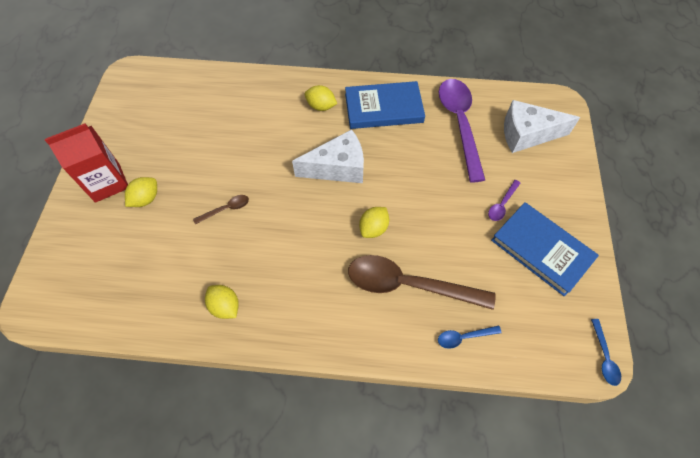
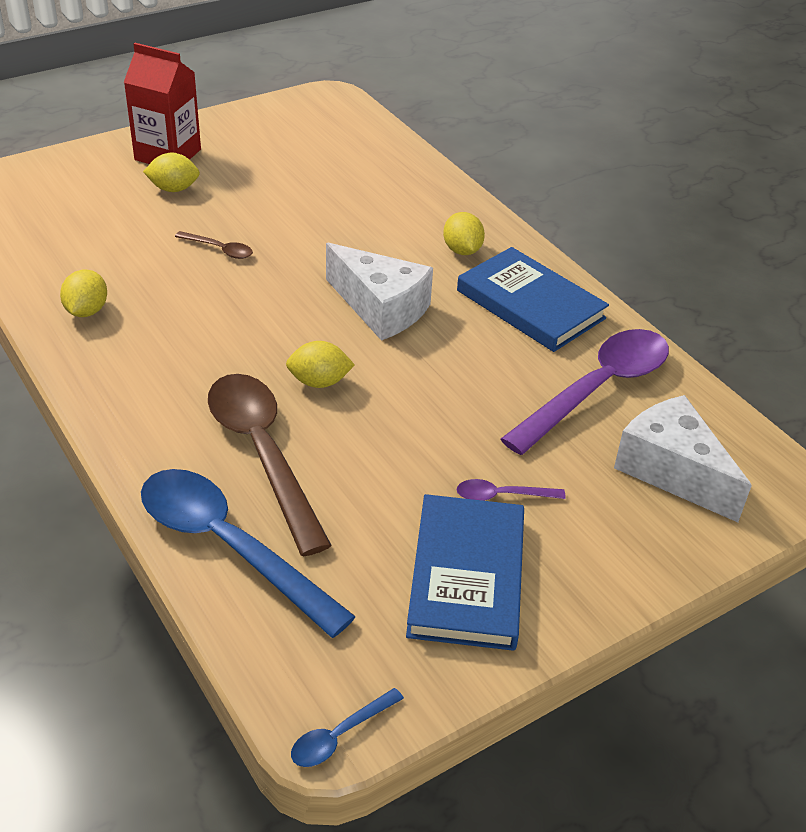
camera: 50 degrees right, 20 degrees down
(463, 337) = (229, 546): blue spoon -> blue spoon, size x2.34

